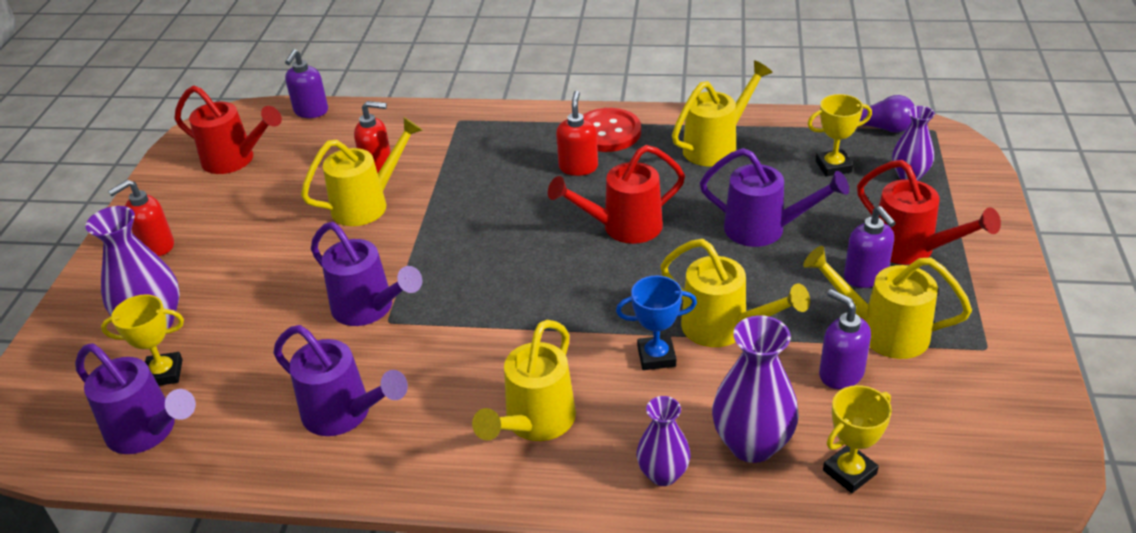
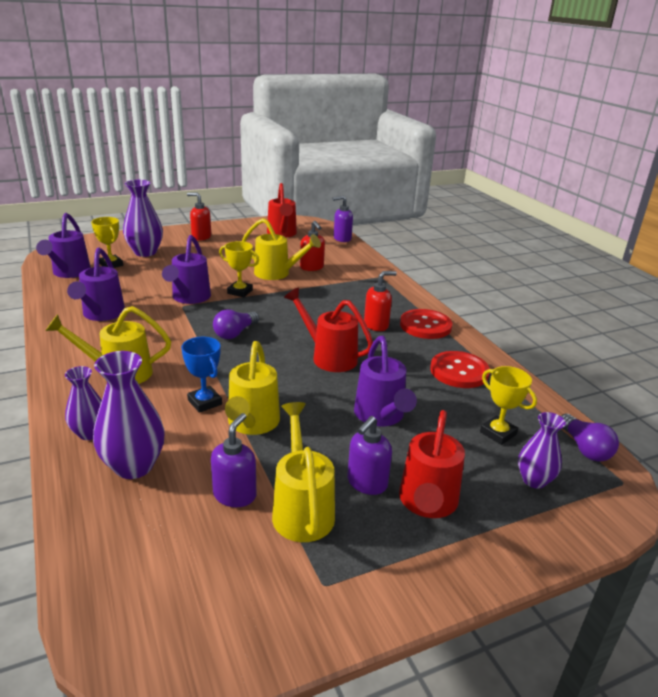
camera: 55 degrees right, 10 degrees down
(509, 289) = (235, 333): none -> purple light bulb
(716, 147) = (459, 371): yellow watering can -> red button
(849, 472) = (122, 525): yellow trophy -> yellow trophy (240, 292)

